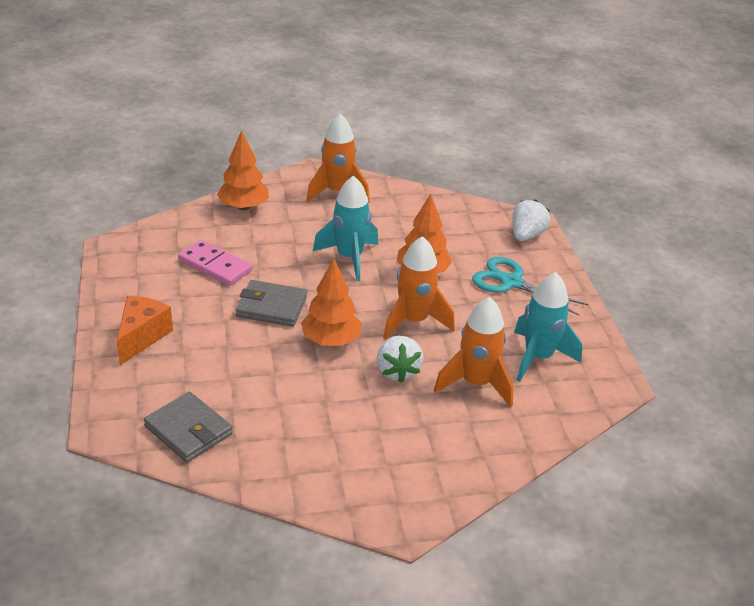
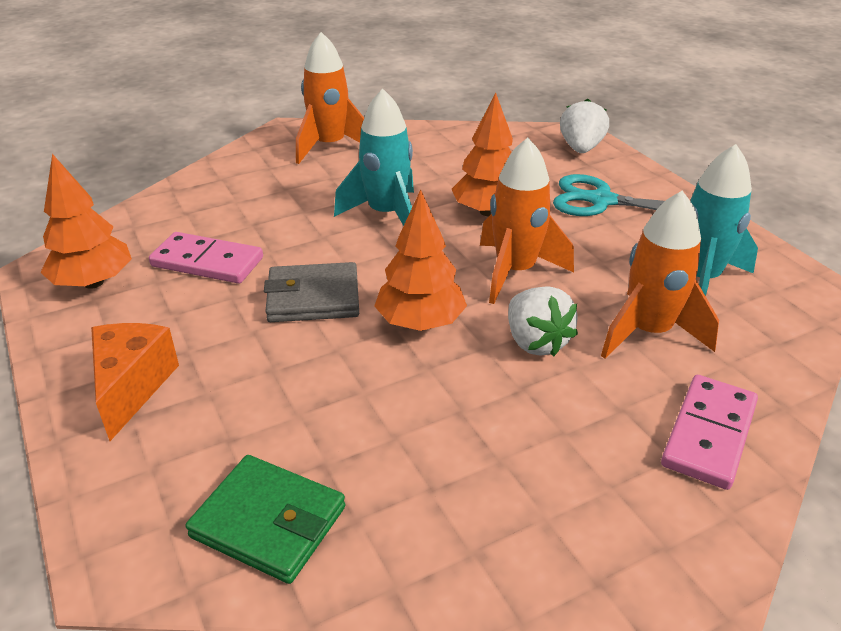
camera: 15 degrees left, 0 degrees up
(188, 430) = (269, 522): grey wallet -> green wallet
(243, 207) = (216, 184): orange tree -> orange tree (93, 283)
(467, 453) = (709, 434): none -> pink domino

